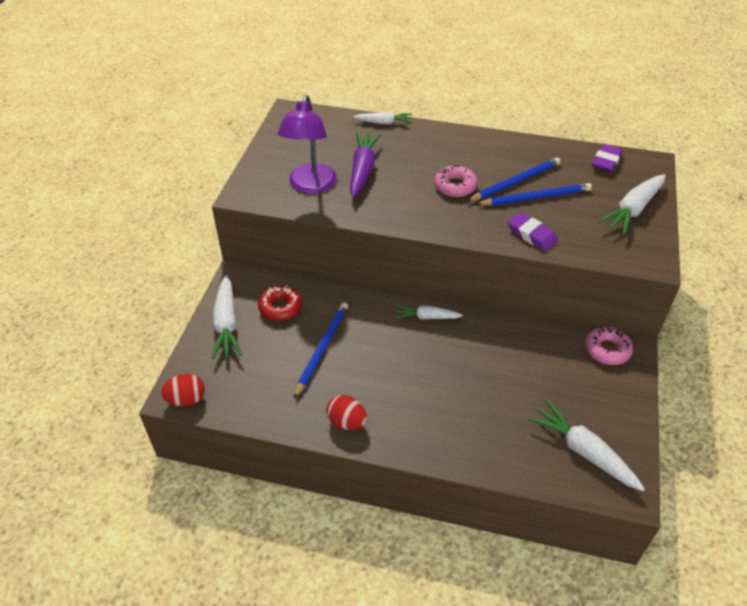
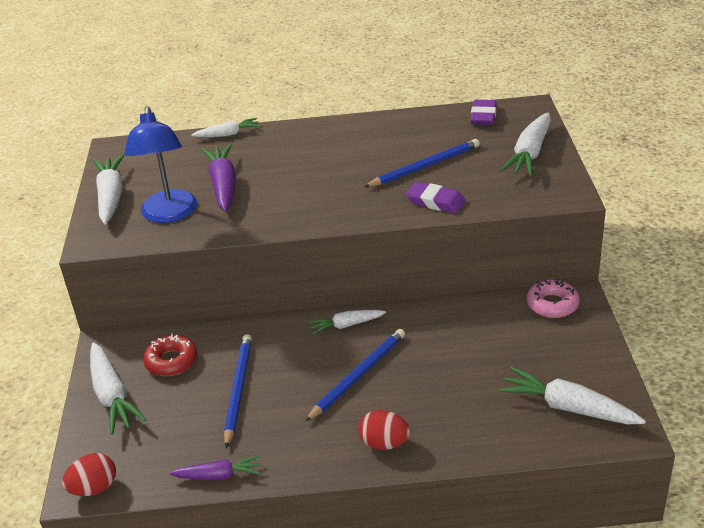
camera: 15 degrees left, 10 degrees down
(271, 157) = (111, 197): none -> white carrot
(280, 419) = (218, 475): none -> purple carrot
(310, 186) = (169, 214): purple lamp -> blue lamp
(347, 422) = (297, 455): red egg -> red egg (384, 443)
(455, 186) = (333, 176): pink donut -> none
(515, 182) = (397, 157): blue pencil -> blue pencil (358, 375)

